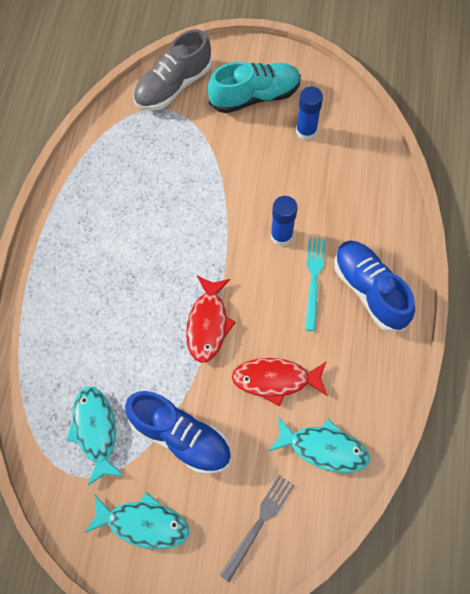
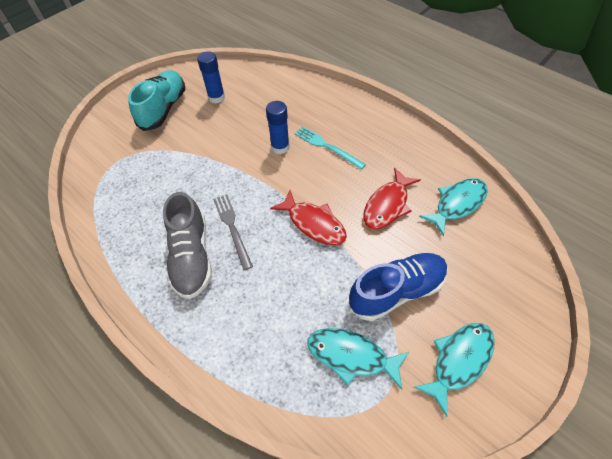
camera: 55 degrees left, 10 degrees down
(173, 86) = (105, 147): grey shoe -> grey shoe (192, 256)
(259, 524) = (497, 274): grey fork -> grey fork (232, 228)
(369, 291) = (357, 124): blue shoe -> none

